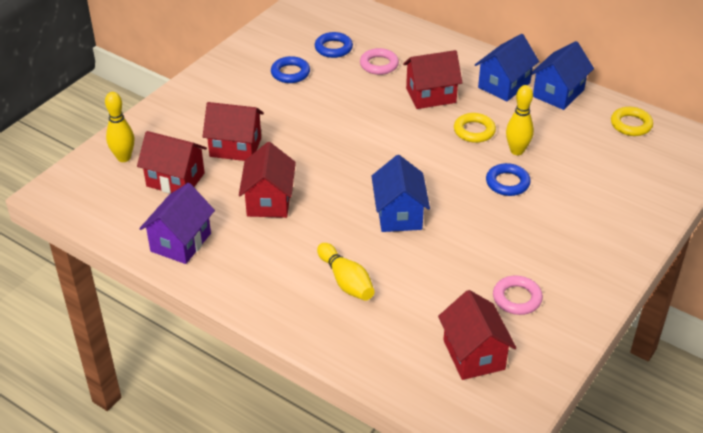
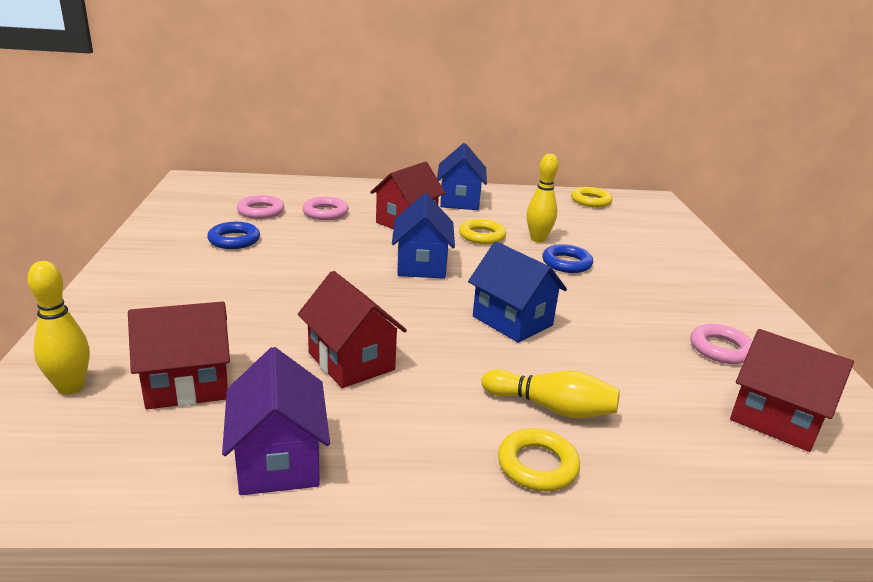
camera: 40 degrees left, 15 degrees down
(235, 147) = (241, 322): red house -> none
(297, 306) = (537, 465): none -> yellow ring
(333, 48) = (261, 211): blue ring -> pink ring
(558, 93) = (509, 196): blue house -> blue house (421, 265)

